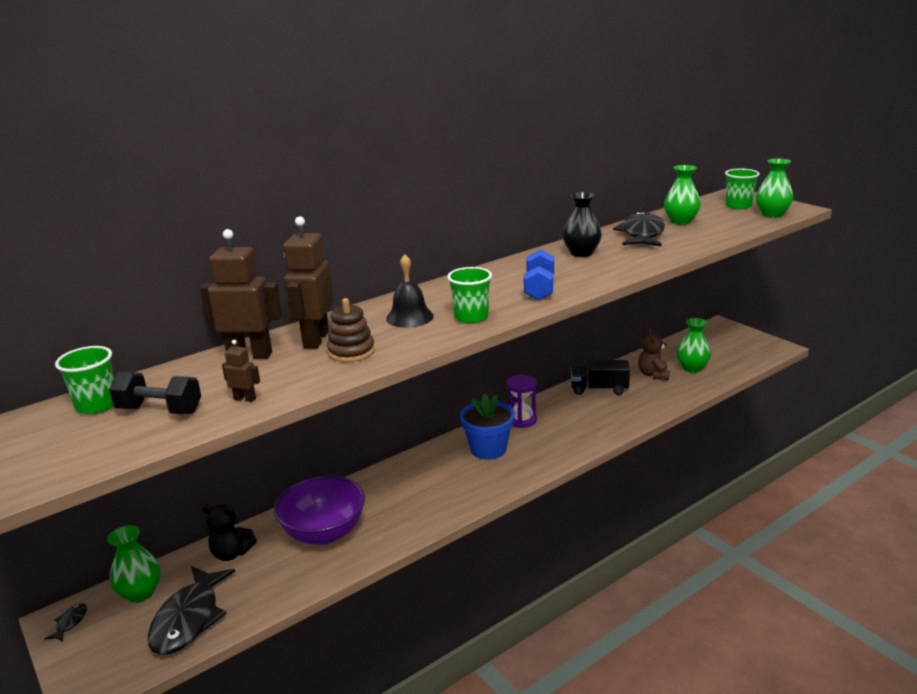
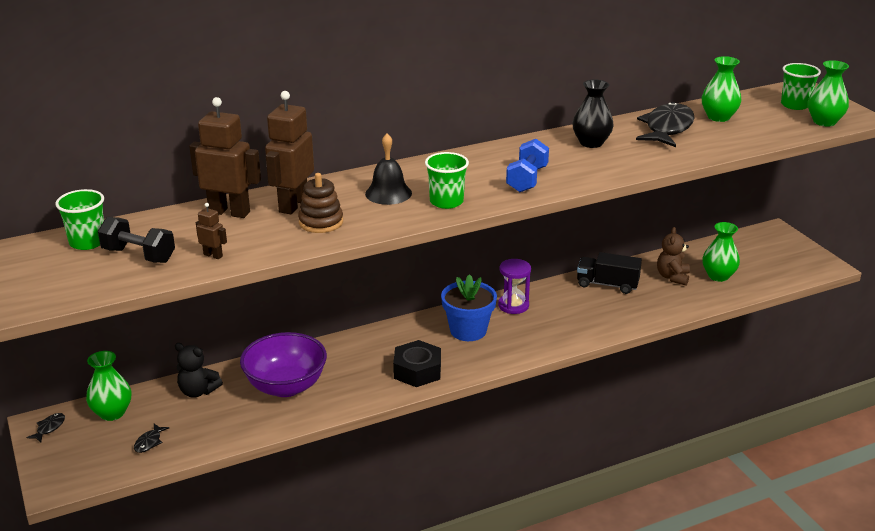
camera: 10 degrees right, 5 degrees up
(189, 619) = (149, 442): black fish -> black fish, size x0.41
(453, 495) = (417, 370): none -> black nut

